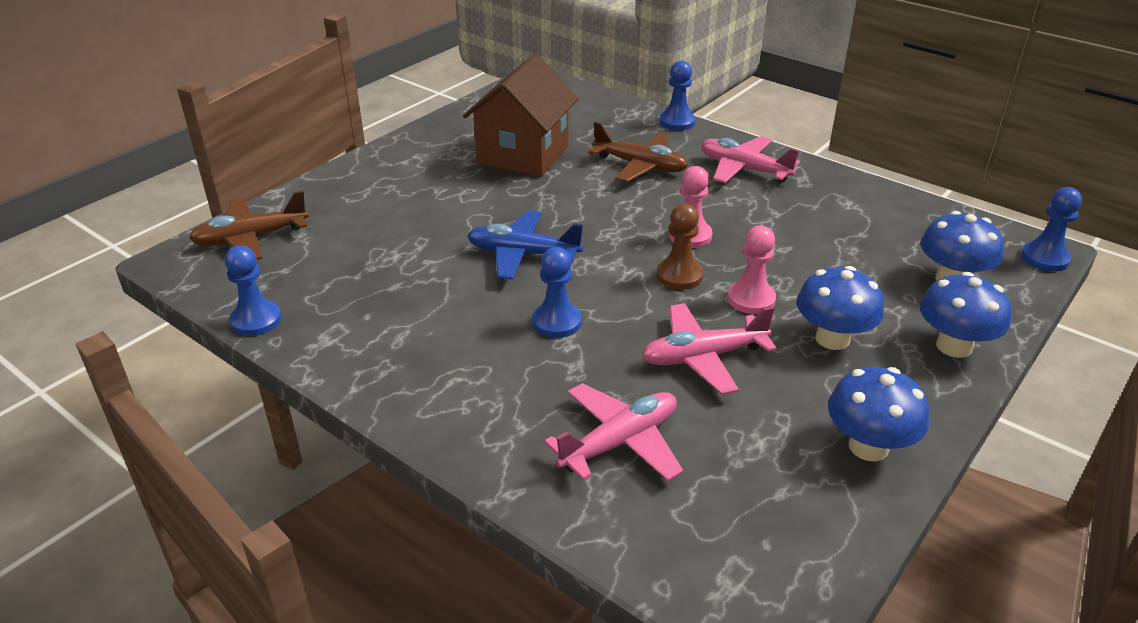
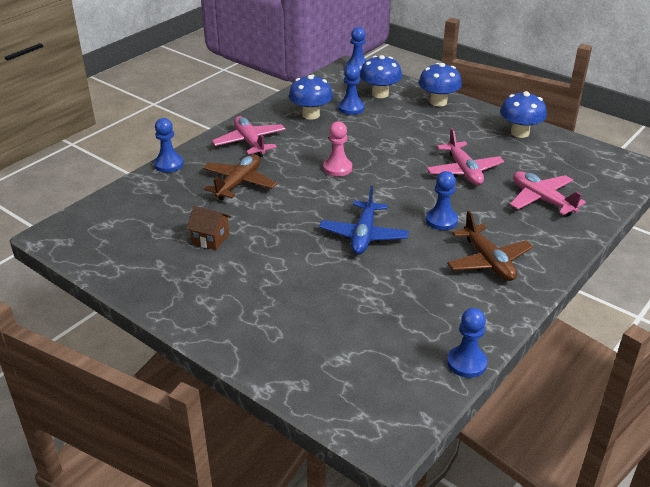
camera: 90 degrees left, 0 degrees up
(251, 238) = (347, 390): brown plane -> brown plane (488, 261)
(523, 155) = (210, 239): brown house -> brown house, size x0.46
(679, 276) = (384, 174): brown pawn -> none
(744, 169) = (250, 142): pink plane -> pink plane turned 120 degrees clockwise
(751, 299) = (406, 152): pink pawn -> none
(832, 339) = (439, 132): blue mushroom -> blue mushroom (311, 115)
(882, 250) = (351, 108): none -> blue pawn

